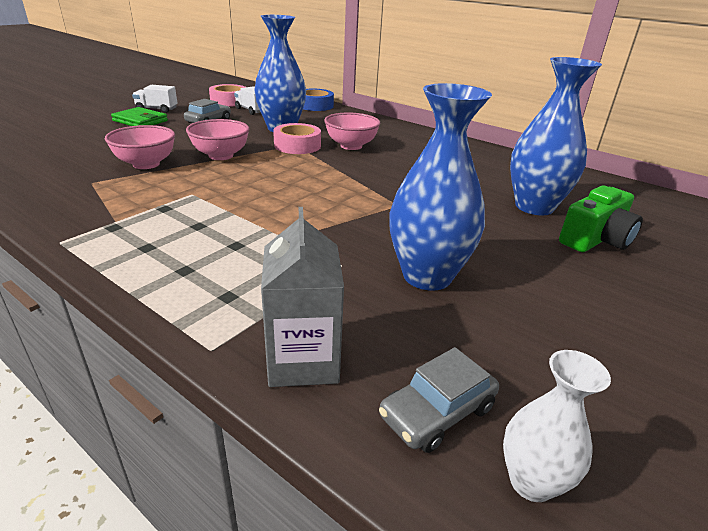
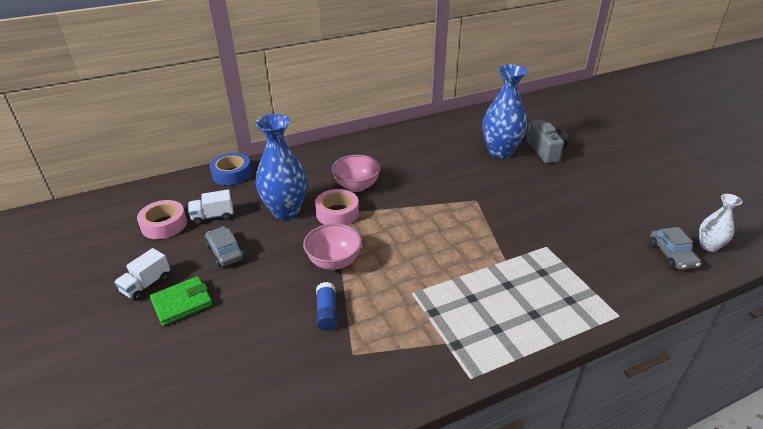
camera: 60 degrees left, 5 degrees up
(146, 164) = (327, 312): pink bowl -> blue glue stick
(303, 360) = (632, 285): grey carton -> none
(427, 276) = (566, 220): blue vase -> none
(595, 239) = (545, 151): green camera -> grey camera

